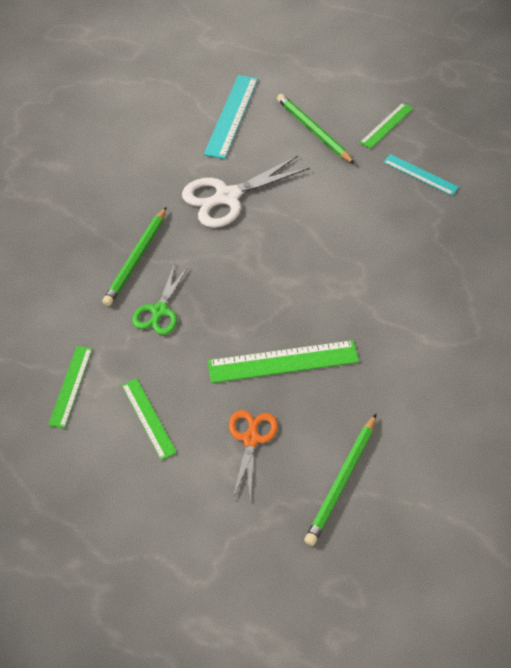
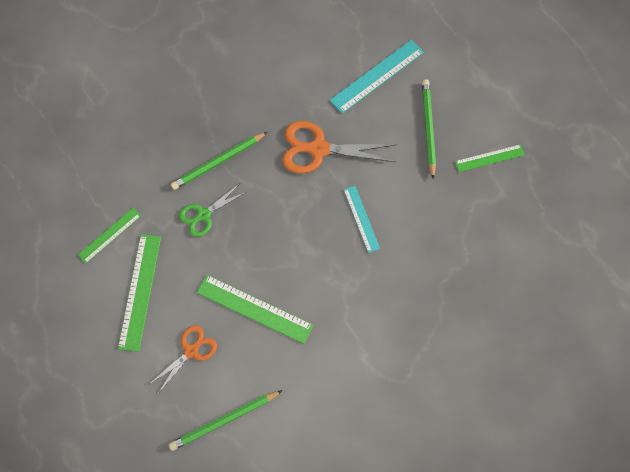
camera: 35 degrees right, 15 degrees up
(148, 418) = (140, 291): green ruler -> green ruler, size x1.62
(227, 197) = (318, 149): white scissors -> orange scissors
(420, 174) = (477, 220): turquoise ruler -> turquoise ruler (361, 219)

